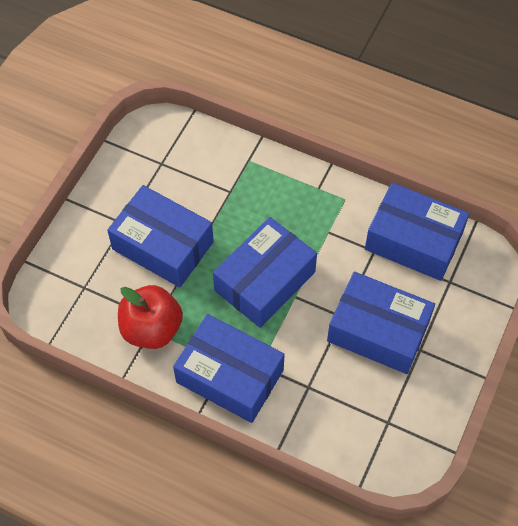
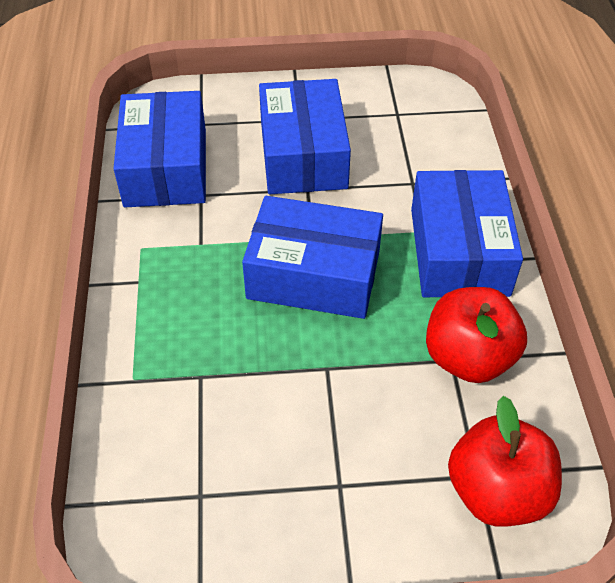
camera: 120 degrees left, 10 degrees down
(70, 290) = (496, 491): none -> red apple
(163, 245) = (341, 412): blue box -> none

